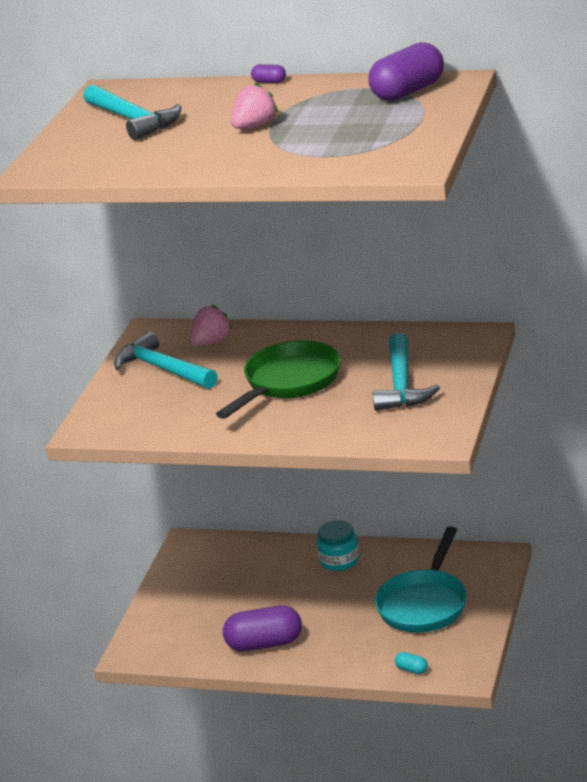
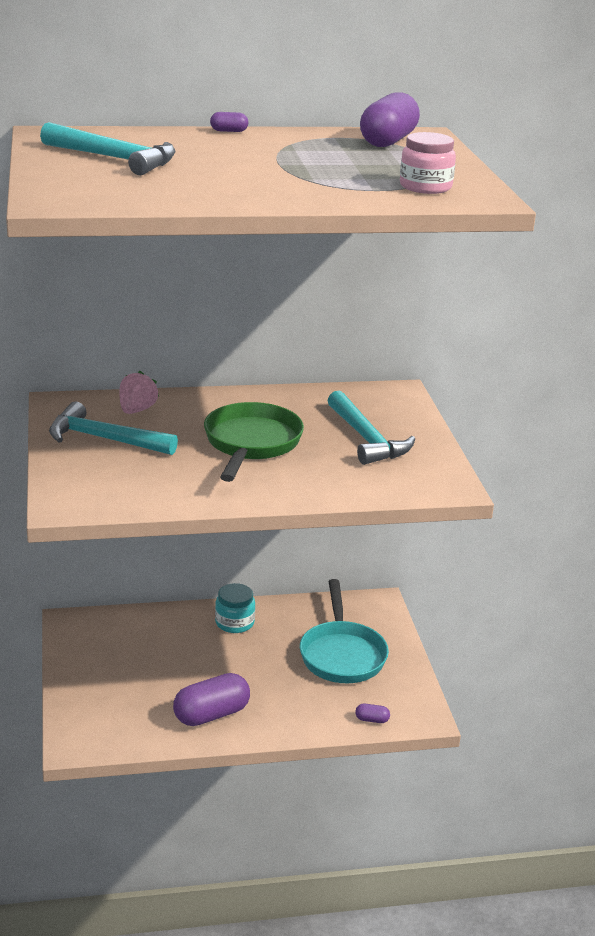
camera: 30 degrees left, 0 degrees up
(254, 127) = (264, 166): pink strawberry -> none
(374, 152) = (425, 187): none -> pink jar
(412, 670) = (372, 720): turquoise capsule -> purple capsule

